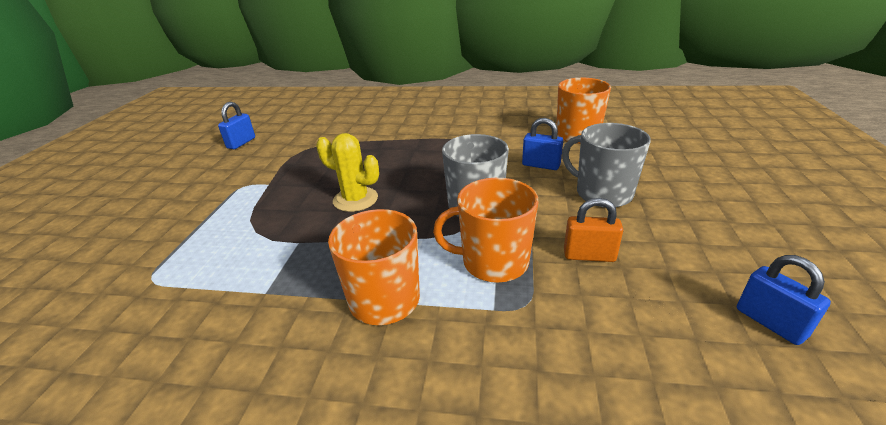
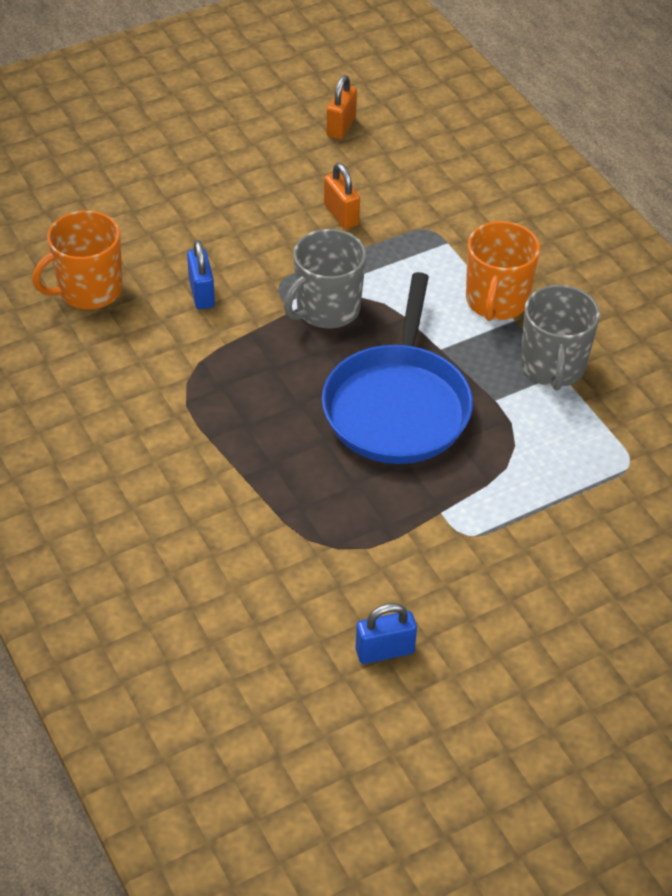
camera: 130 degrees left, 15 degrees up
(355, 199) = (398, 406): yellow cactus -> blue pan
(493, 262) = (399, 262): orange mug -> none
(602, 193) = (231, 232): grey mug -> grey mug (553, 367)
(770, 322) = (341, 126): blue padlock -> orange padlock

